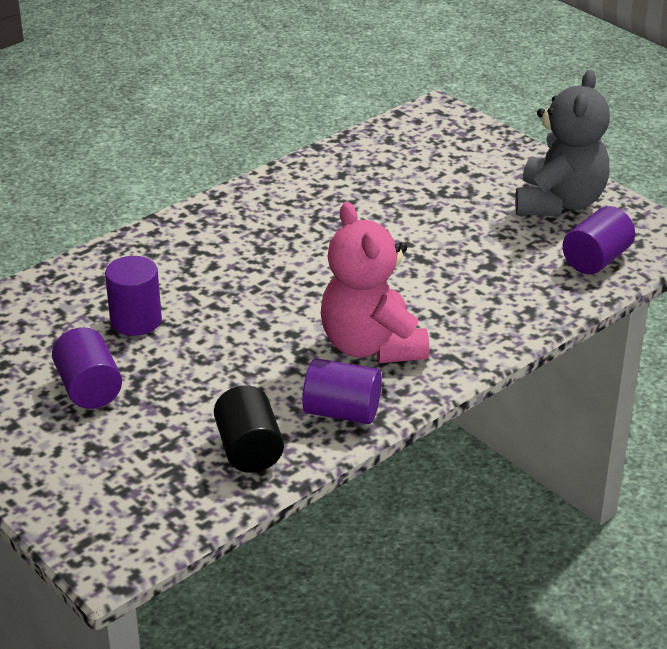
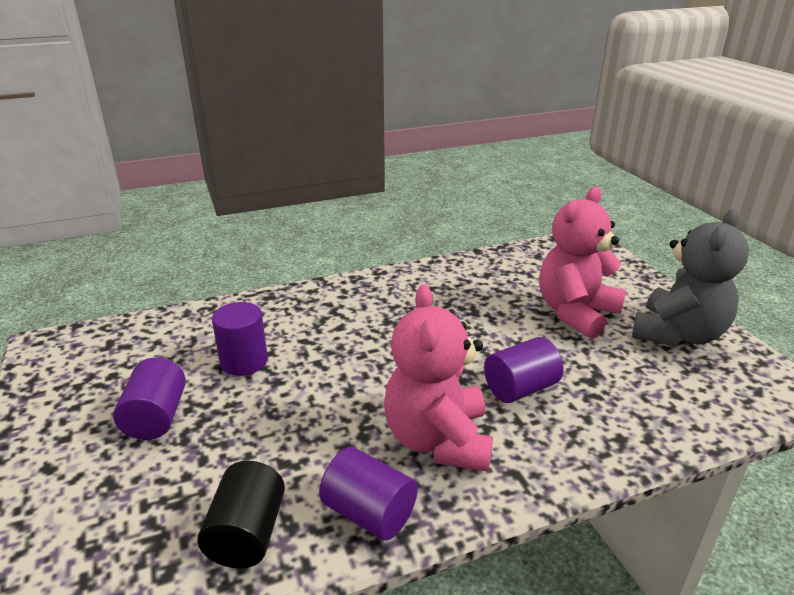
camera: 20 degrees right, 5 degrees down
(453, 200) = (575, 313): none -> pink teddy bear
(596, 260) = (707, 399): purple cylinder -> purple cylinder (520, 388)

